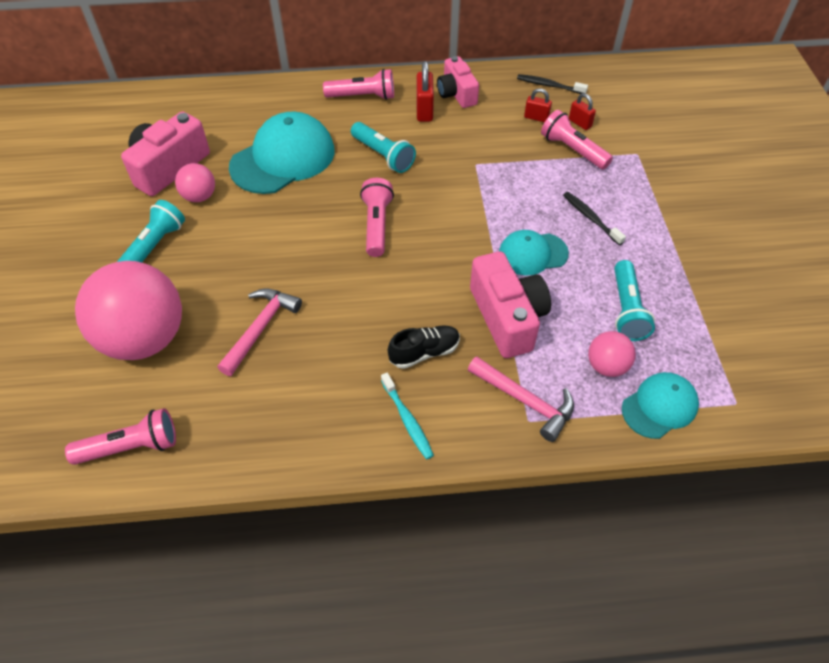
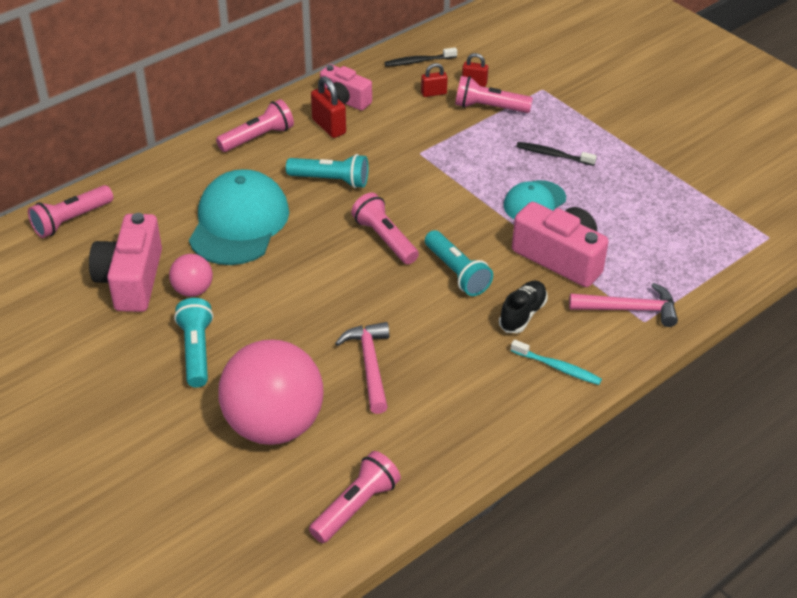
camera: 35 degrees left, 10 degrees down
(176, 103) = (71, 220): none -> pink flashlight
(606, 366) = (663, 256): pink ball -> none
(626, 310) = (641, 210): turquoise flashlight -> turquoise flashlight (456, 273)
(659, 406) = (723, 265): turquoise cap -> none

